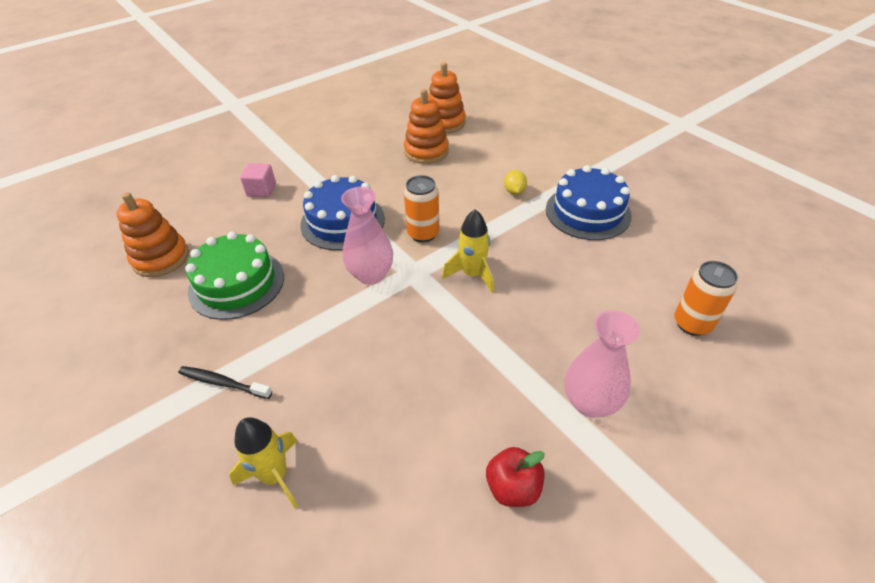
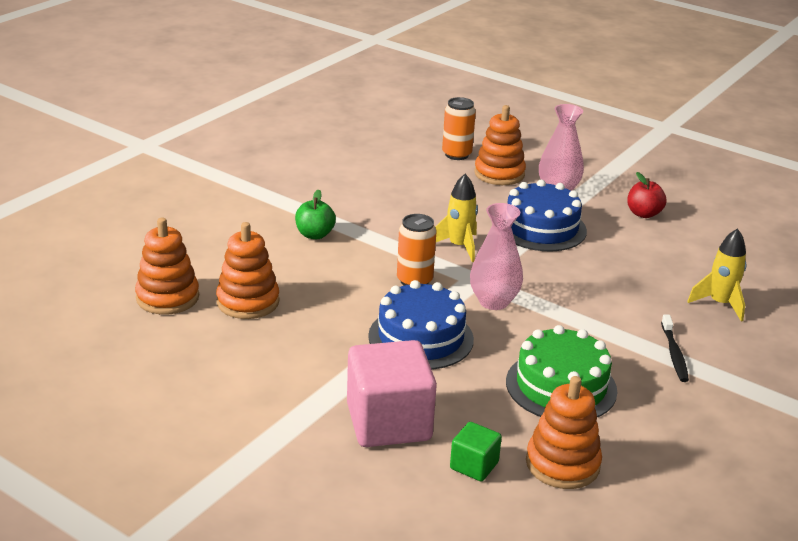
camera: 110 degrees left, 15 degrees down
(195, 217) = (474, 465): none -> green cube
(261, 190) = (389, 422): pink cube -> pink cube, size x2.05
(514, 191) = (315, 235): yellow lemon -> green apple
(587, 212) = (334, 195): blue cake -> blue cake (541, 228)
(638, 352) = (499, 174): none -> orange stacking toy

